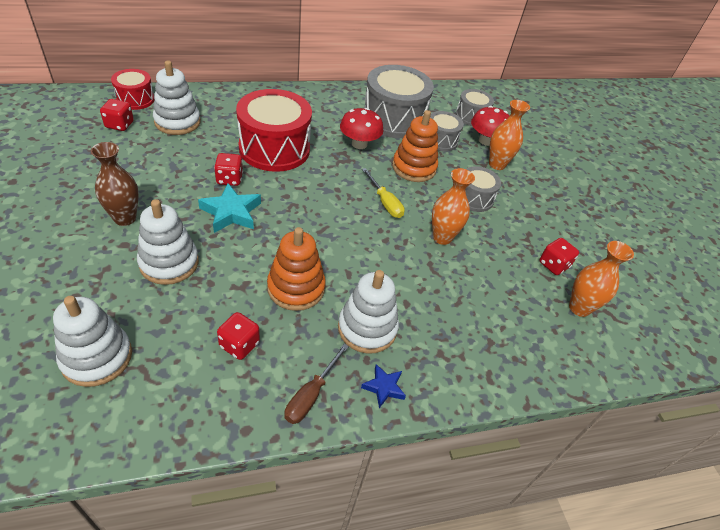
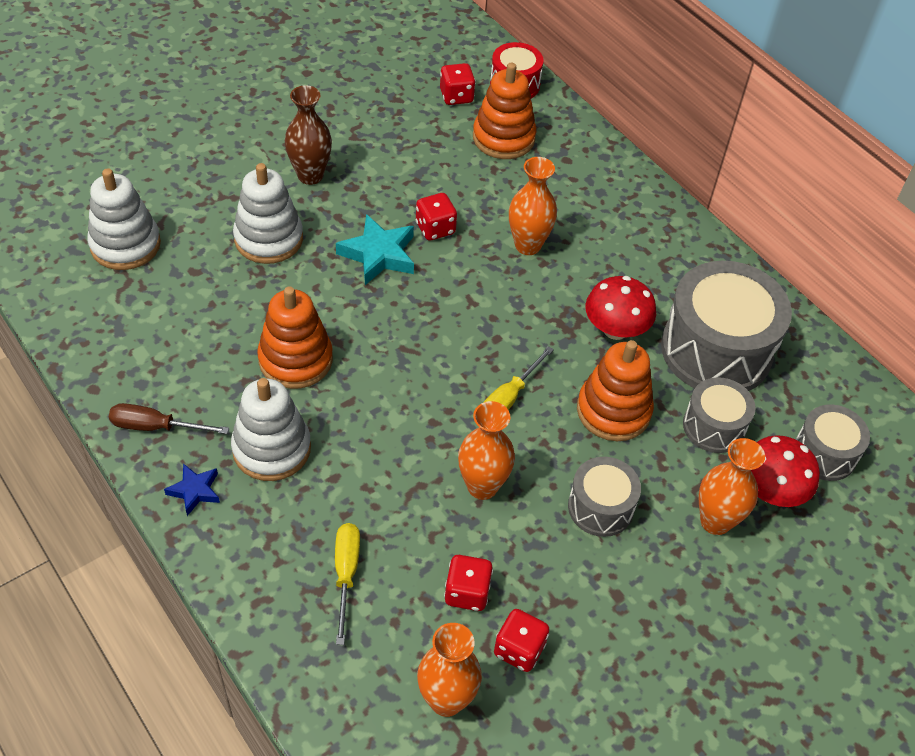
camera: 70 degrees right, 5 degrees up
(177, 122) = (503, 138): white stacking toy -> orange stacking toy
(239, 345) = (191, 342): red dice -> red dice (467, 592)
(274, 149) = (528, 245): red drum -> orange vase
(483, 323) = (346, 574): none -> yellow screwdriver

